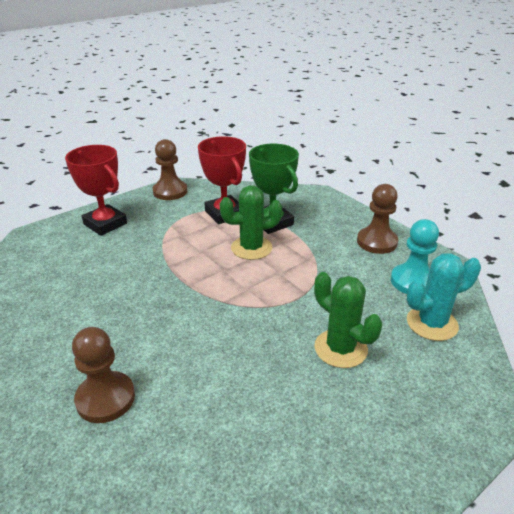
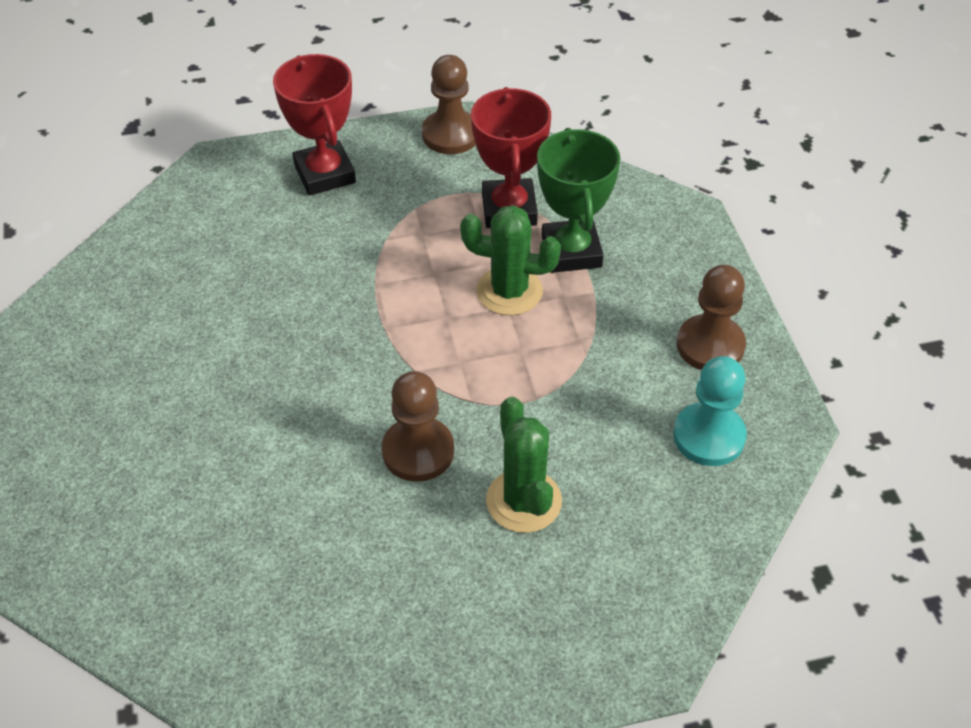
camera: 25 degrees right, 15 degrees up
(105, 398) = (207, 457): brown pawn -> brown pawn (418, 451)
(432, 323) = (679, 513): turquoise cactus -> none

